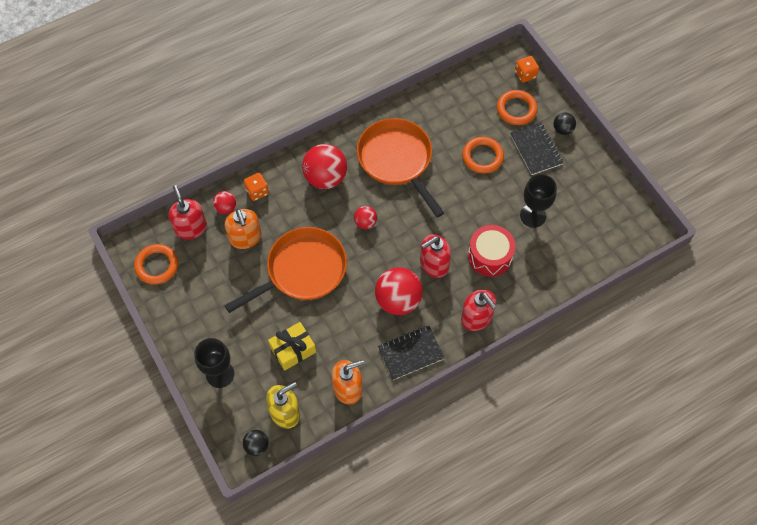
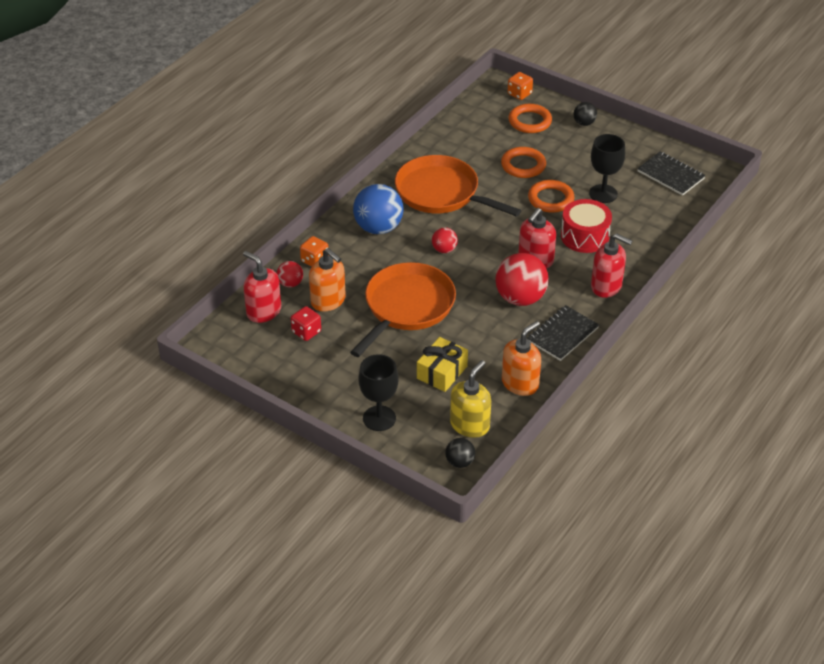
camera: 25 degrees left, 20 degrees down
(157, 265) = (248, 354): orange ring -> orange ring (550, 199)
(212, 262) = (306, 332): none -> red dice
(325, 177) = (378, 228): red ball -> blue ball
(536, 149) = (570, 145): black notebook -> black notebook (670, 175)

